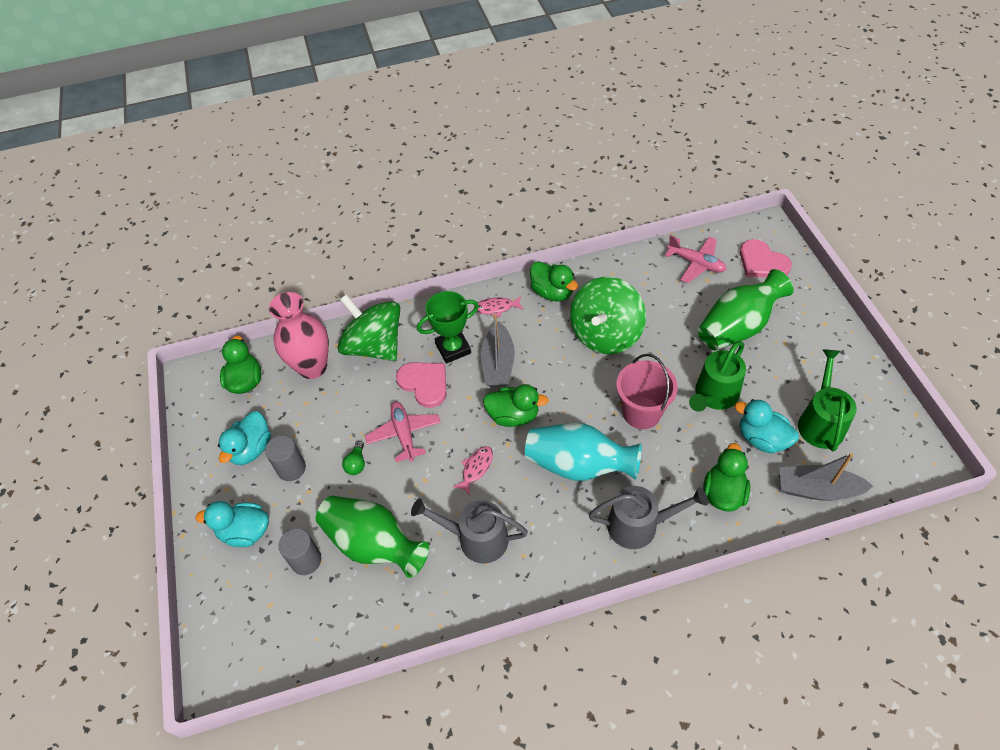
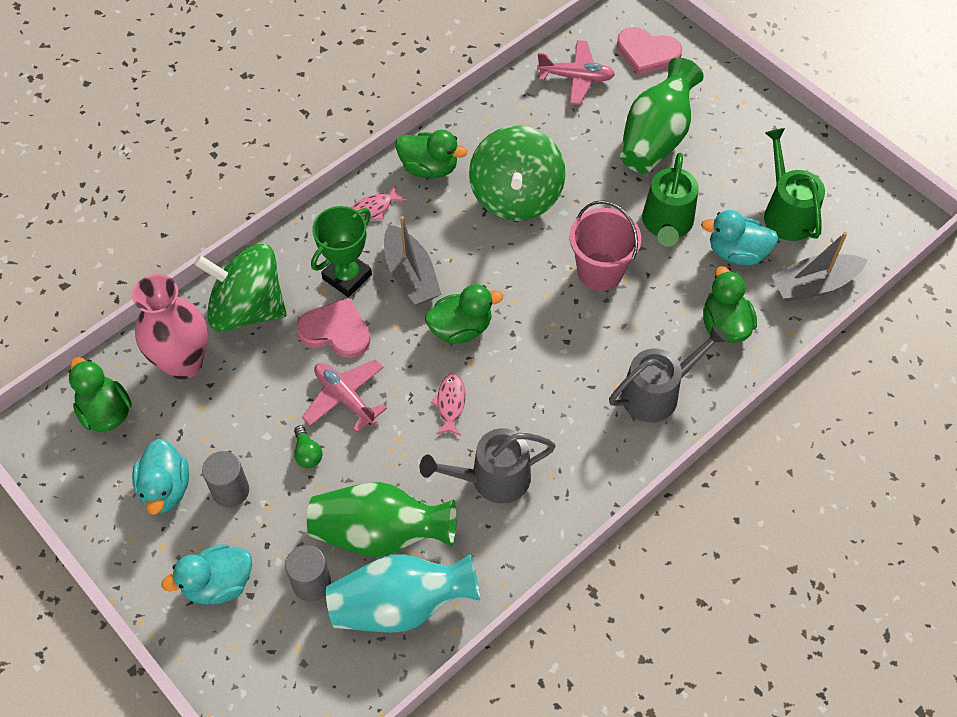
camera: 30 degrees left, 5 degrees up
(578, 465) = (561, 355): turquoise vase -> turquoise vase (401, 605)

